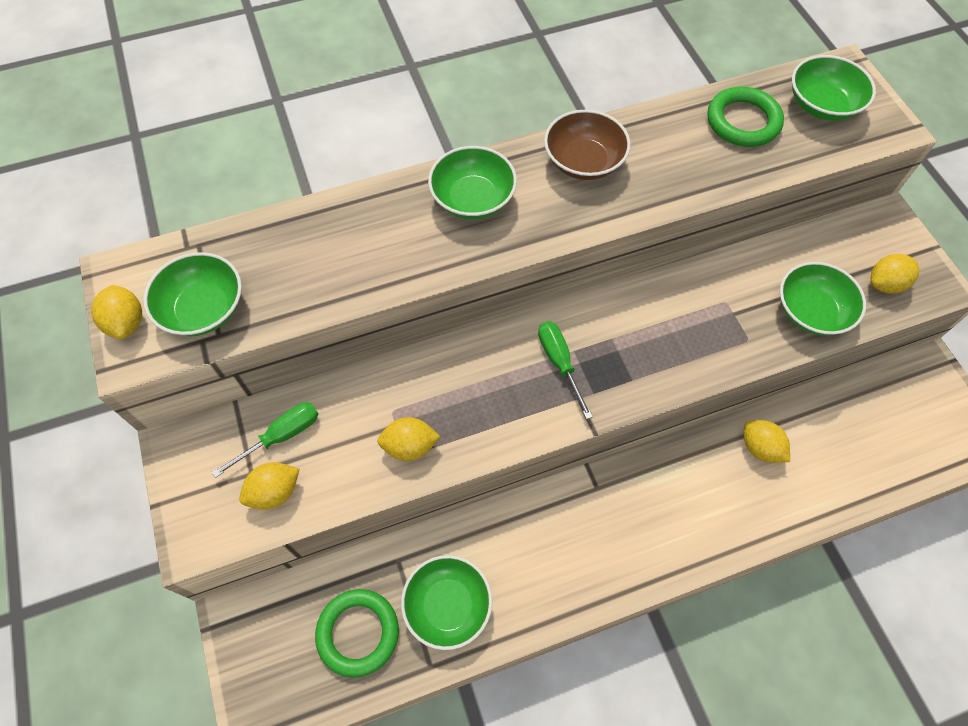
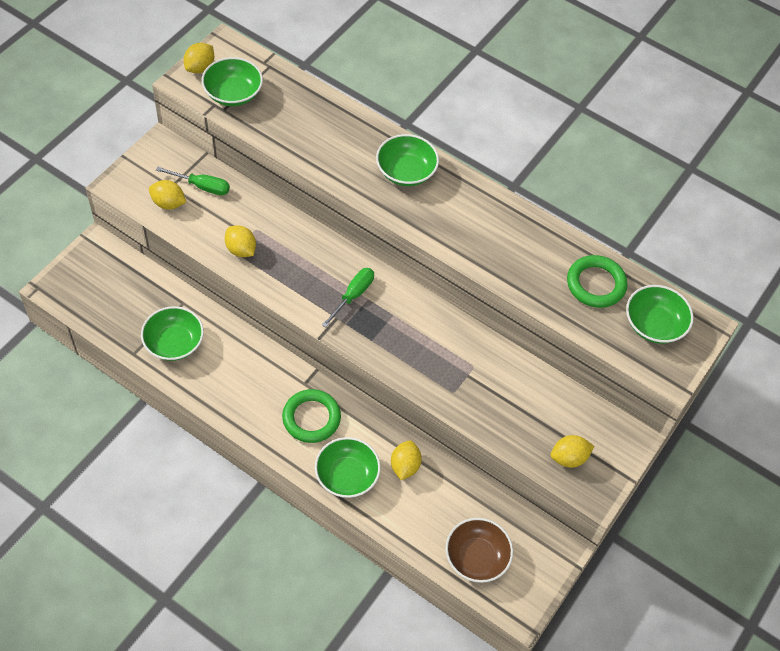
camera: 50 degrees right, 5 degrees down
(358, 633) = (128, 307): green ring -> green ring (311, 418)
(583, 161) = (483, 212): brown bowl -> brown bowl (476, 557)
(811, 311) = (507, 420): green bowl -> green bowl (347, 475)
(885, 284) = (569, 458): yellow lemon -> yellow lemon turned 45 degrees counterclockwise

